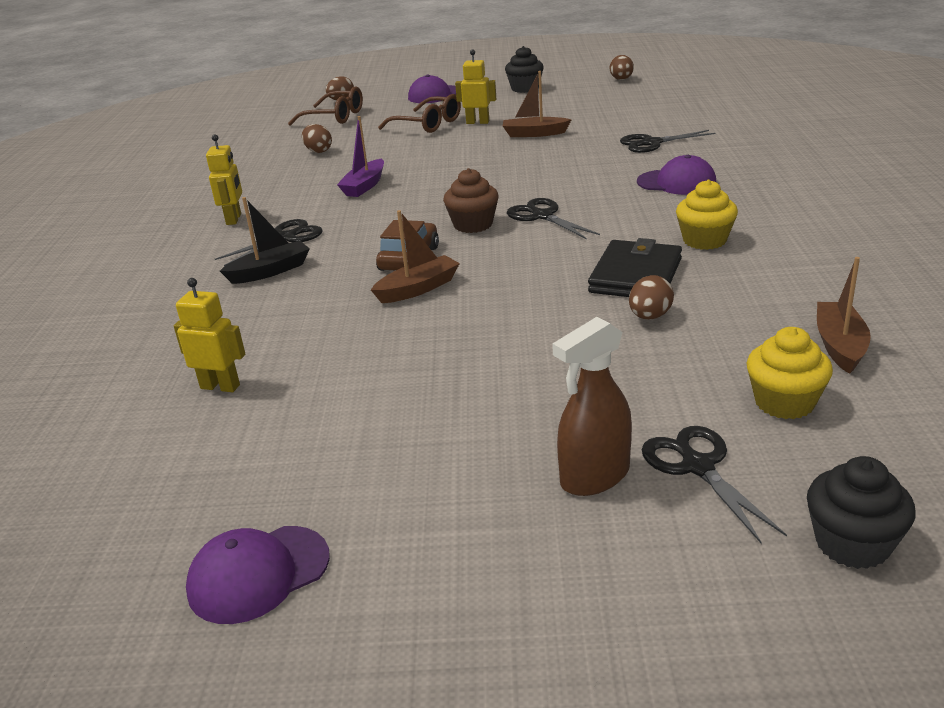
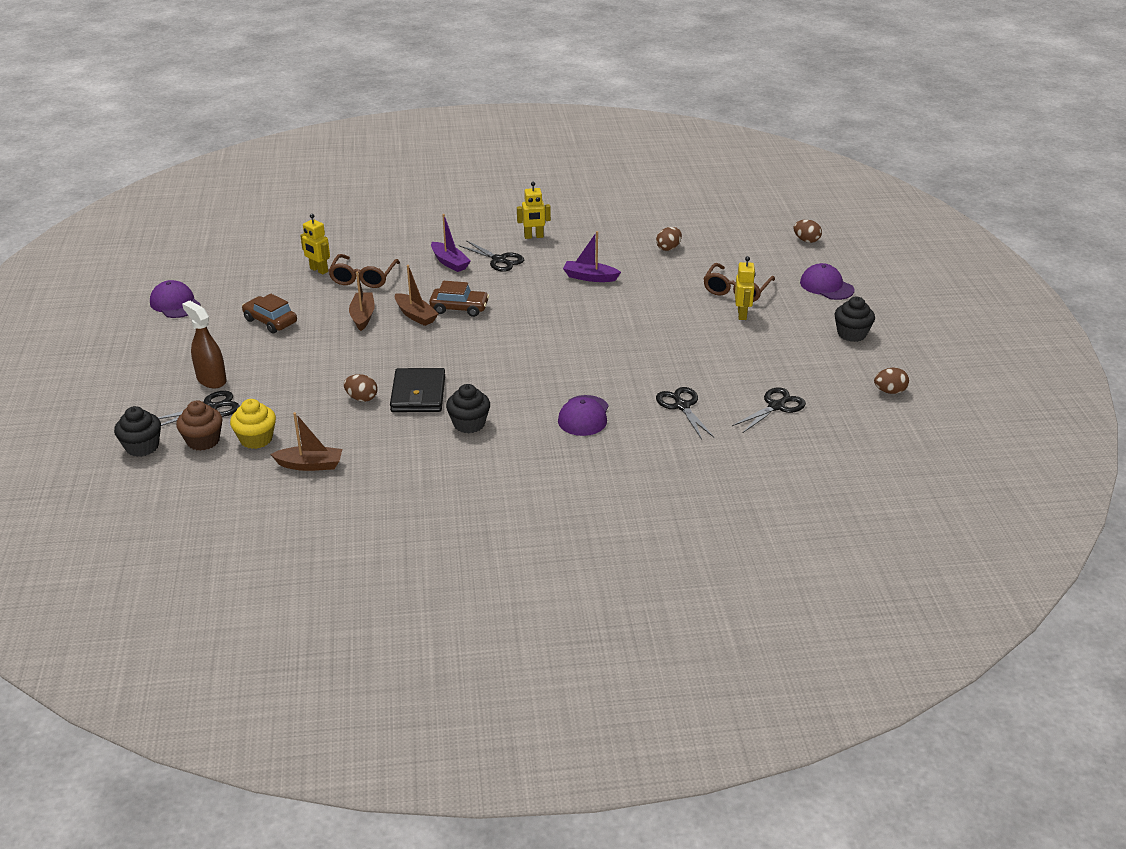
camera: 80 degrees right, 5 degrees up
(220, 386) = (318, 270): yellow robot -> yellow robot turned 120 degrees clockwise
(270, 271) = (449, 262): black boat -> purple boat
(336, 117) = (757, 244): brown glasses -> brown glasses (363, 278)
(389, 425) = (270, 321): none -> brown car
(473, 225) = (511, 328): brown cupcake -> brown cupcake (203, 441)
(534, 134) = (709, 345): brown boat -> brown boat (362, 316)
(542, 216) = (522, 355): black scissors -> black scissors (776, 406)
(636, 276) = (418, 394): black wallet -> black wallet turned 75 degrees clockwise
(704, 240) = (469, 424): yellow cupcake -> black cupcake

